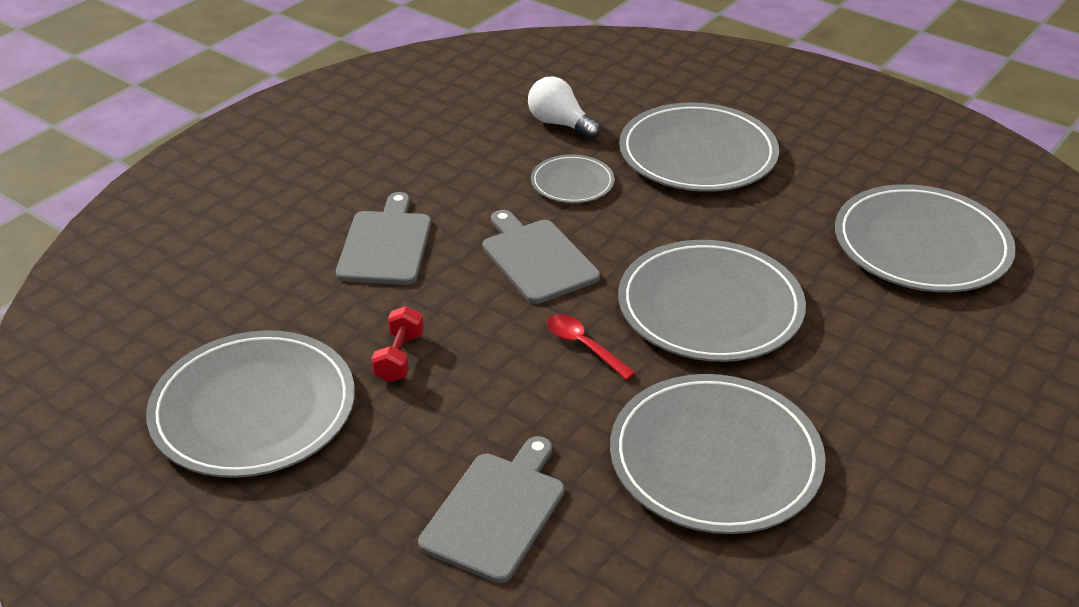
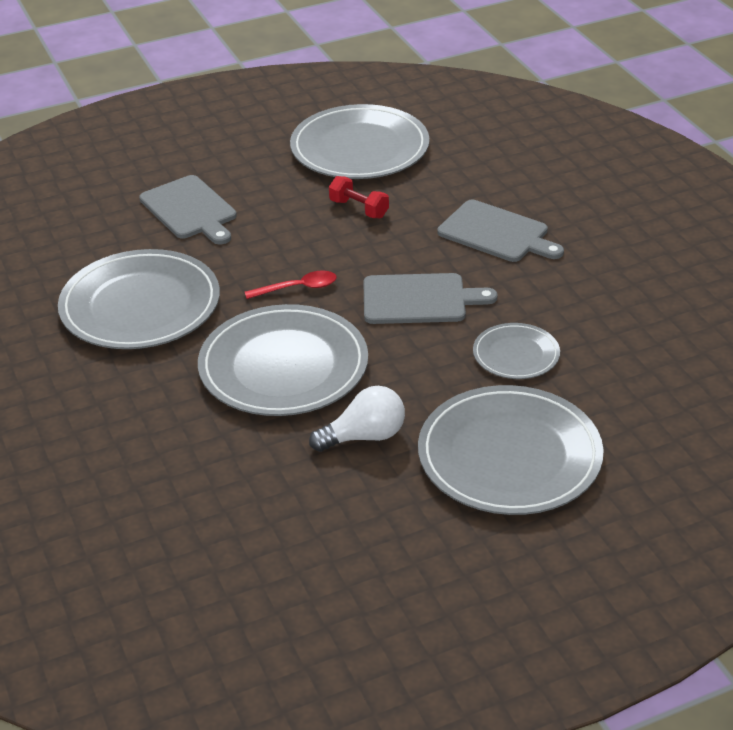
camera: 120 degrees right, 0 degrees up
(560, 124) = (627, 382): white light bulb -> white light bulb (364, 436)
(921, 245) = (245, 540): grey plate -> none

